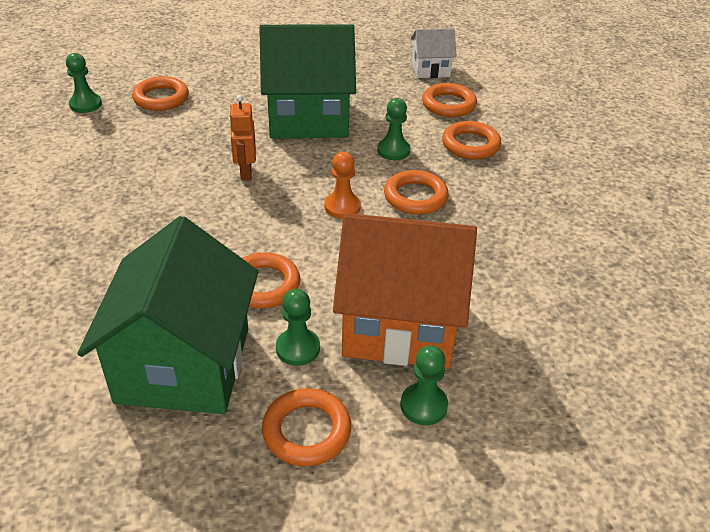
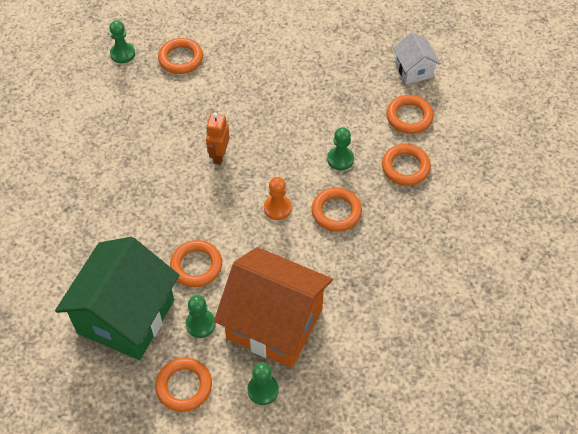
camera: 20 degrees right, 15 degrees up
(308, 117) = (288, 107): green house -> none
(430, 69) = (413, 70): white house -> white house turned 60 degrees clockwise

